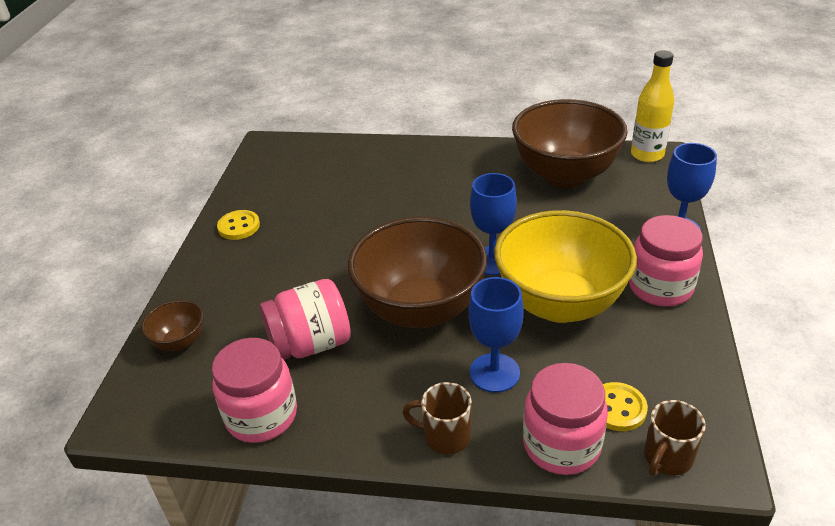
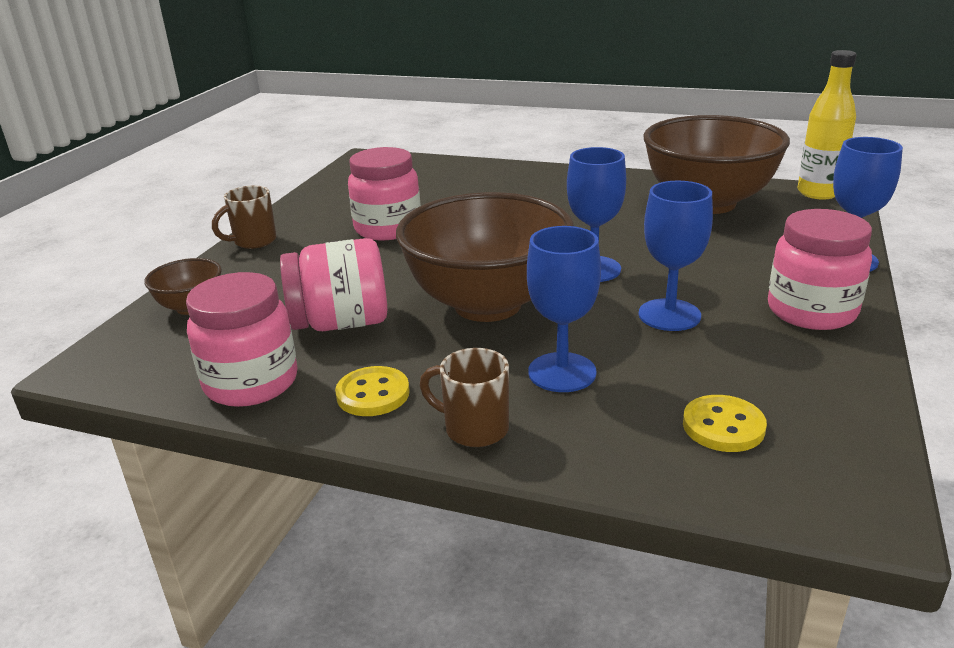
camera: 10 degrees right, 10 degrees down
(239, 226) = (305, 219): yellow button -> yellow button (373, 394)
(559, 304) = (669, 315): yellow bowl -> blue goblet
(561, 445) = (632, 456): pink jar -> pink jar (388, 229)
(667, 458) = (785, 489): brown mug -> brown mug (253, 241)

